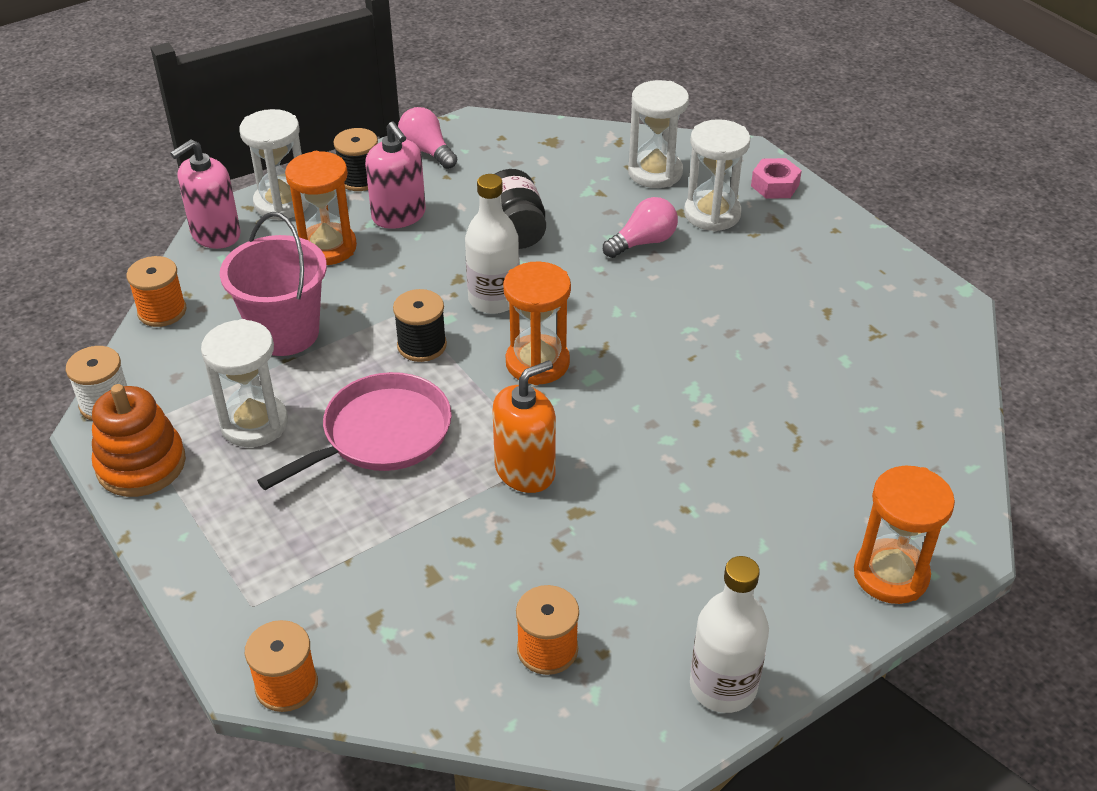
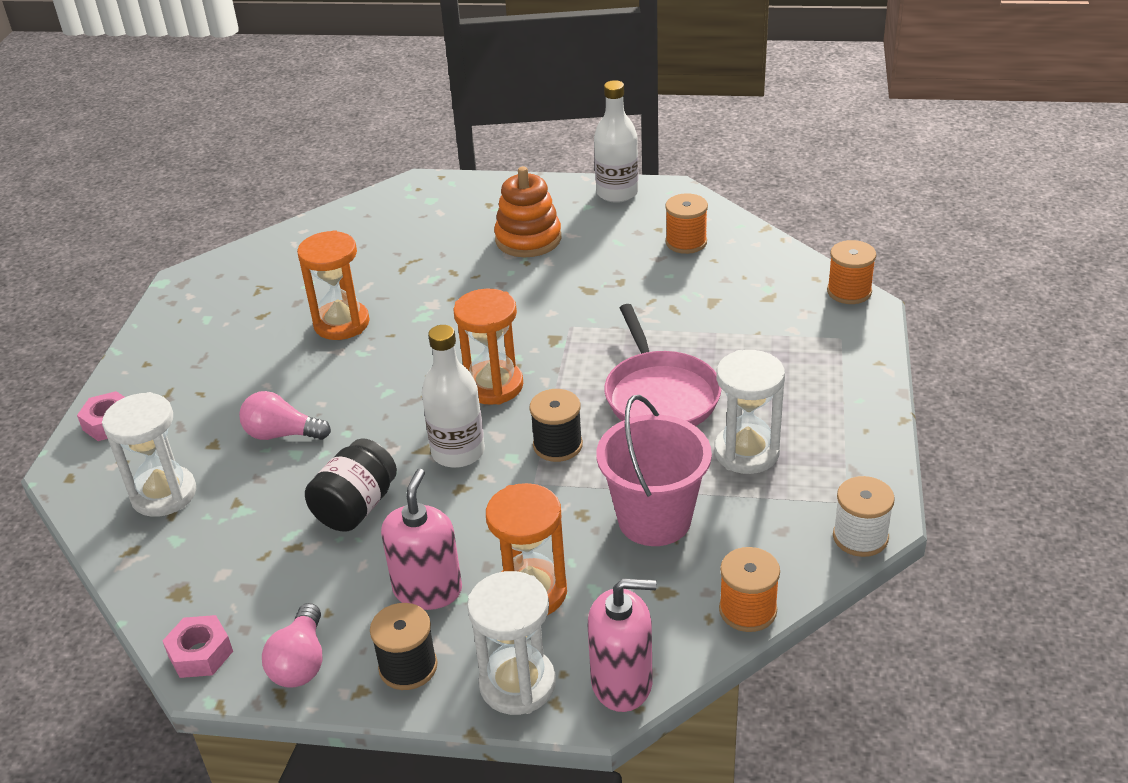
camera: 135 degrees left, 5 degrees down
(141, 464) = (860, 467): orange stacking toy -> orange stacking toy (528, 239)
(381, 435) = (660, 395): pink pan -> pink pan turned 105 degrees counterclockwise
(491, 127) = (200, 654): none -> pink nut
(525, 471) = (591, 325): orange soap dispenser -> none
(712, 214) = (195, 427): white hourglass -> none
(891, 574) = (471, 191): orange hourglass -> orange hourglass (341, 323)

